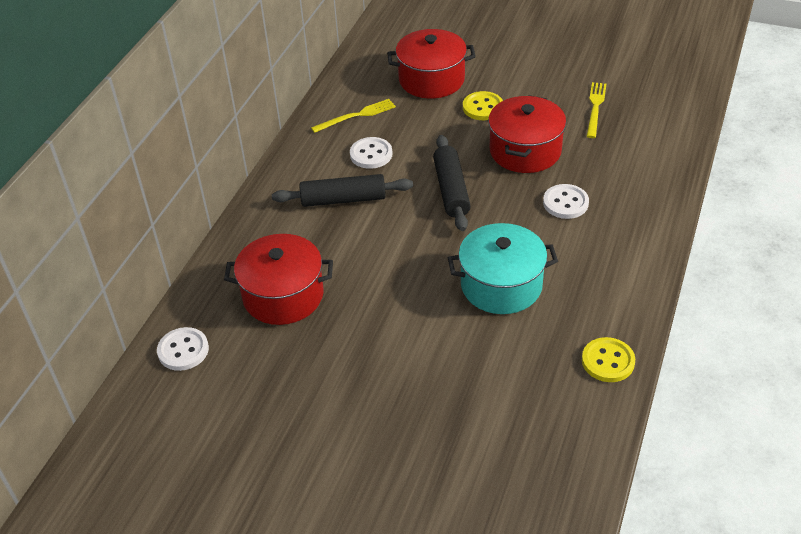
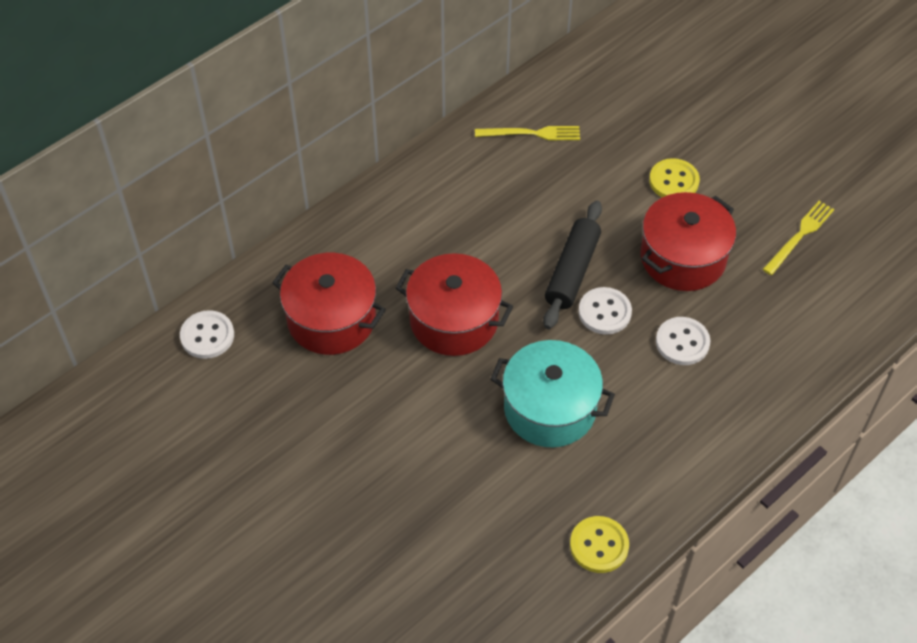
camera: 25 degrees right, 10 degrees up
(343, 199) = (455, 233): black rolling pin -> none
(371, 154) = (517, 190): white button -> white button (604, 312)
(431, 80) = (641, 120): red pot -> red pot (454, 320)

